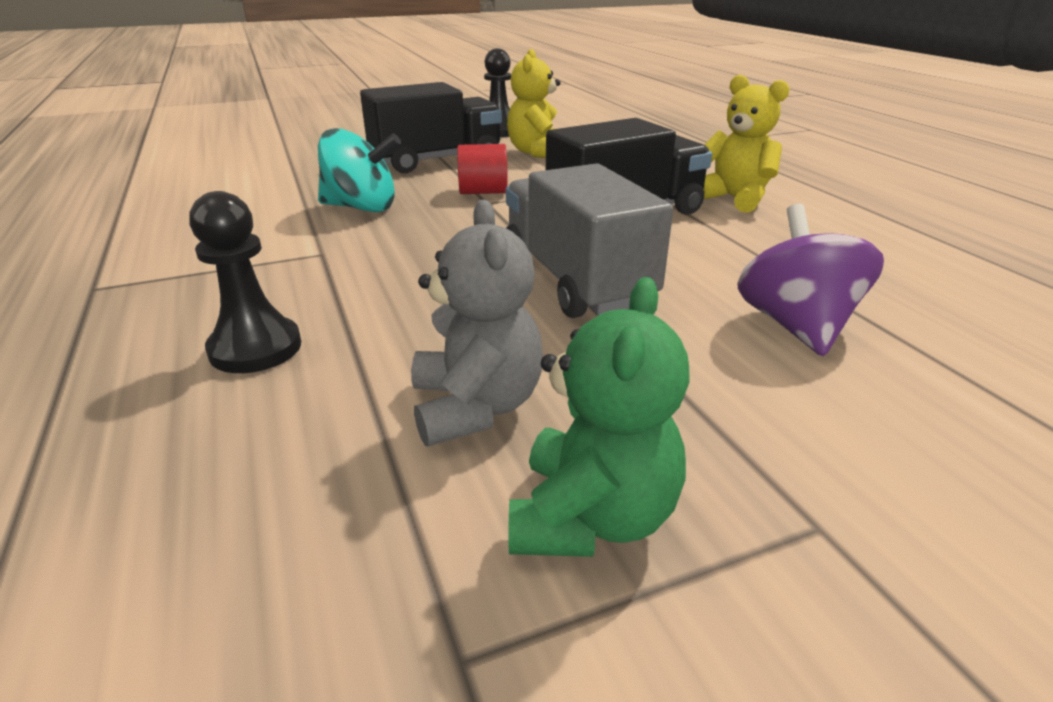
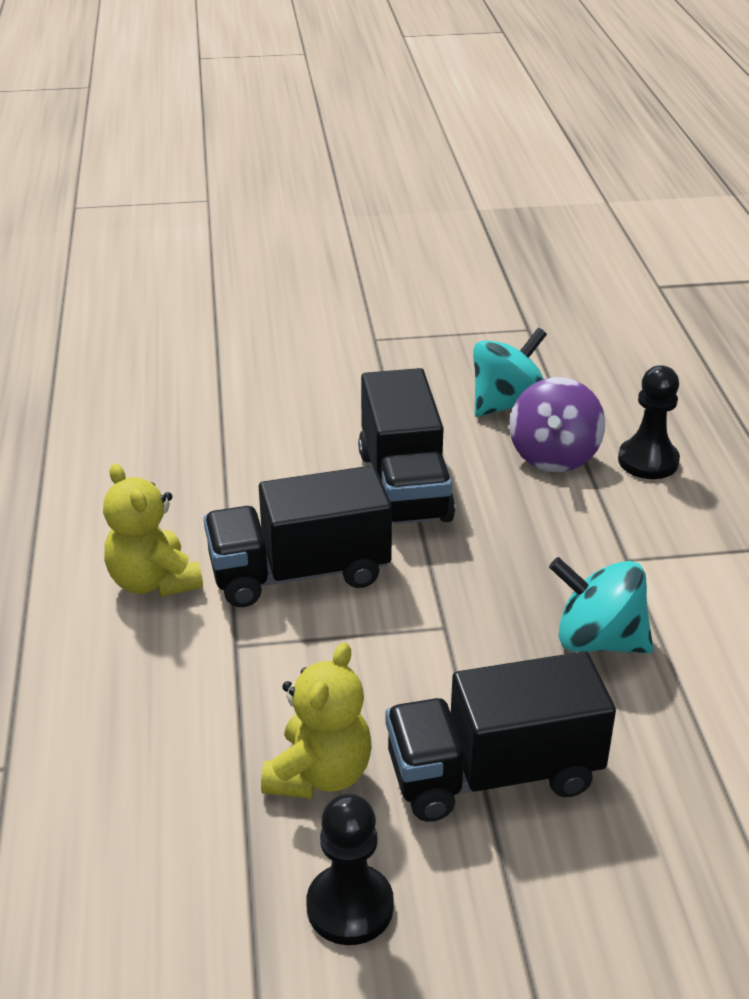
camera: 165 degrees left, 5 degrees up
(476, 407) = (507, 403): grey teddy bear -> turquoise spinning top
(483, 192) = (443, 653): red cylinder -> none
(576, 280) = (404, 486): grey truck -> black truck
(591, 517) = (467, 354): green teddy bear -> none
(796, 326) = (277, 422): purple spinning top -> purple spinning top (553, 456)

